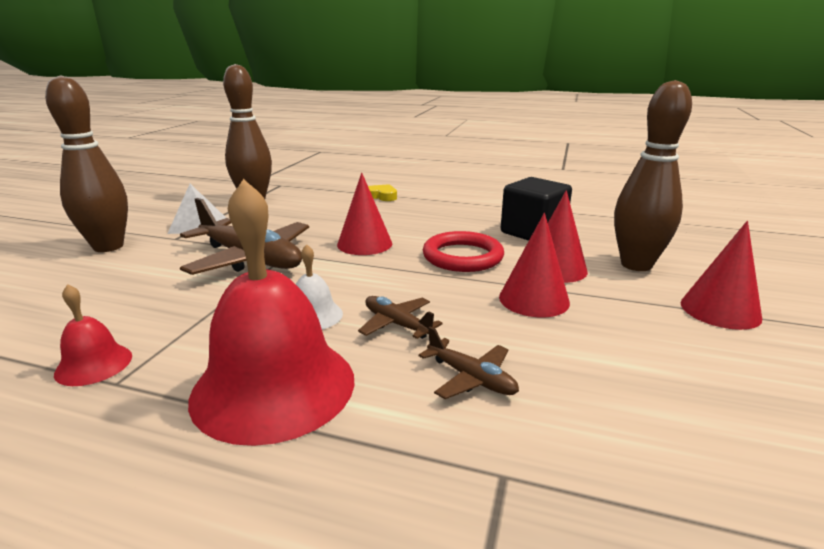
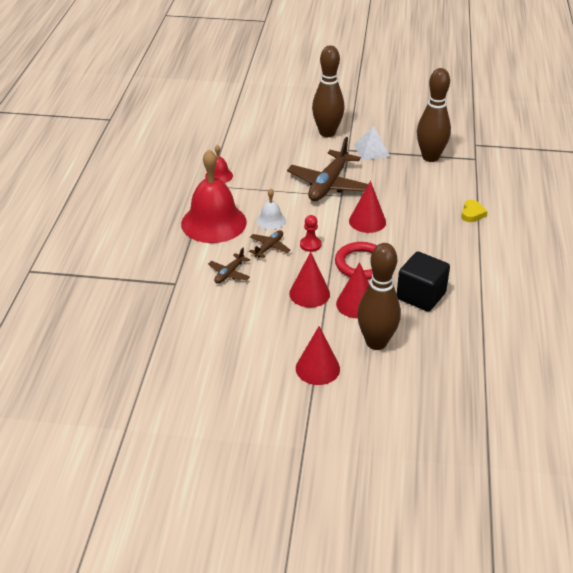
camera: 80 degrees right, 15 degrees up
(404, 287) = (310, 245): none -> red pawn

